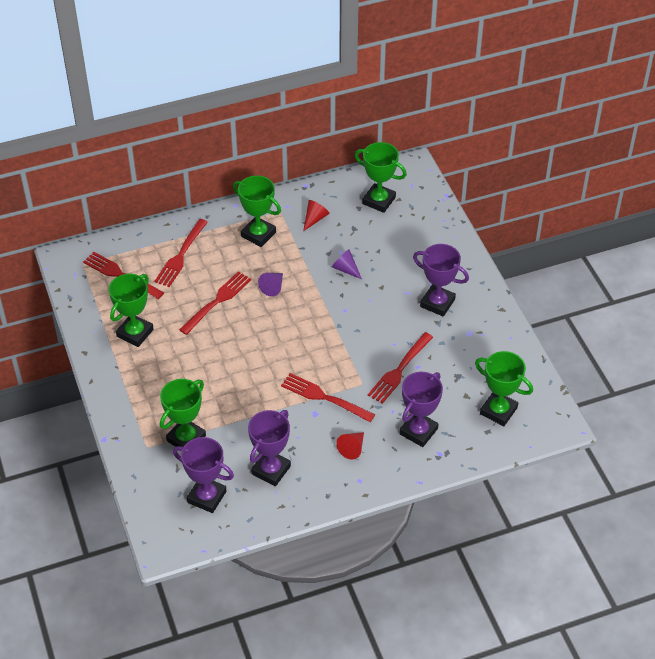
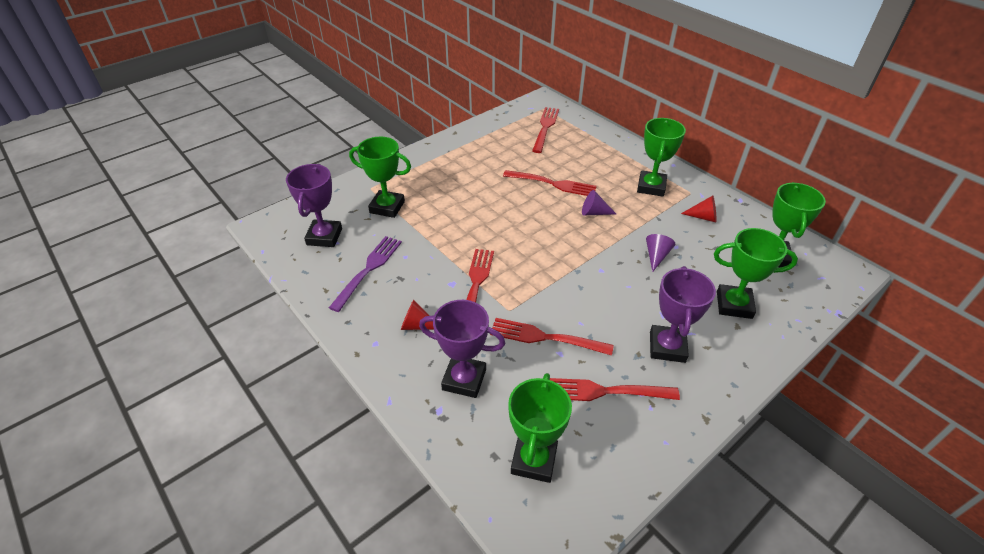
camera: 70 degrees right, 5 degrees down
(135, 333) = (489, 150): green trophy -> green trophy (734, 305)
(181, 255) = (590, 151): red fork -> red fork (606, 391)
(271, 470) = (368, 270): purple trophy -> purple fork

